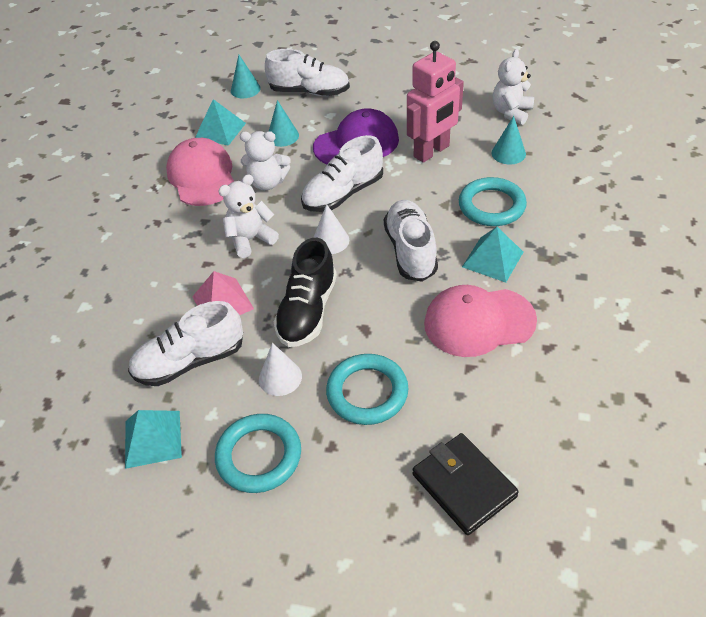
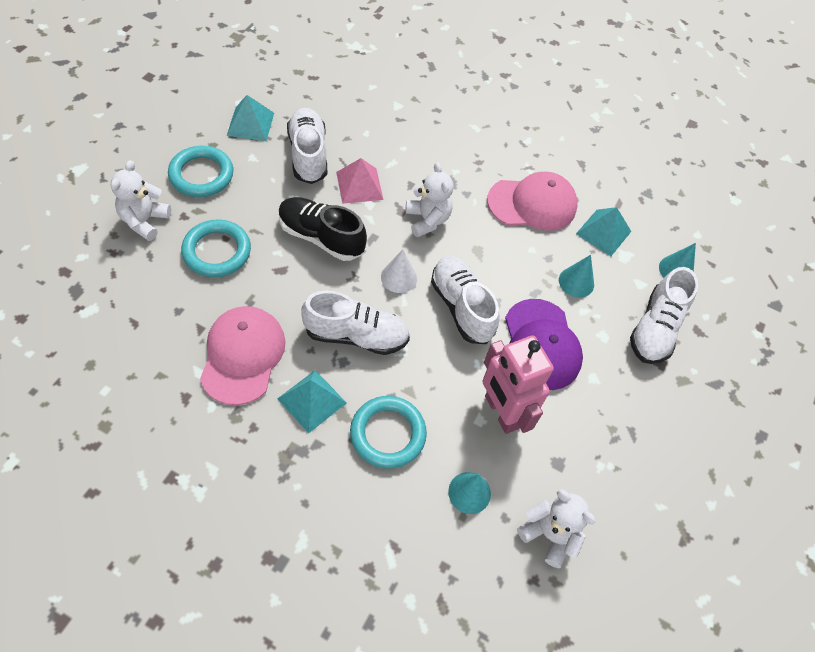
camera: 95 degrees right, 10 degrees up
(267, 183) = (503, 251): white teddy bear -> white teddy bear (144, 221)
(280, 377) = (262, 203): white cone -> none
(463, 485) = (102, 282): black wallet -> none

